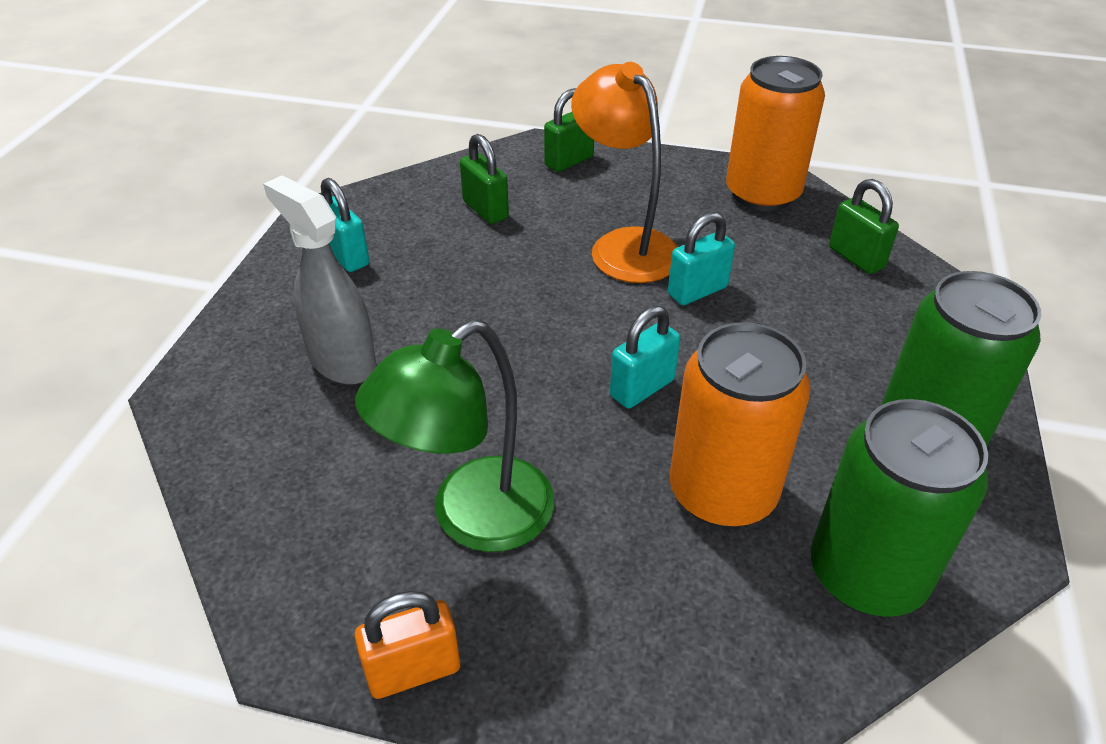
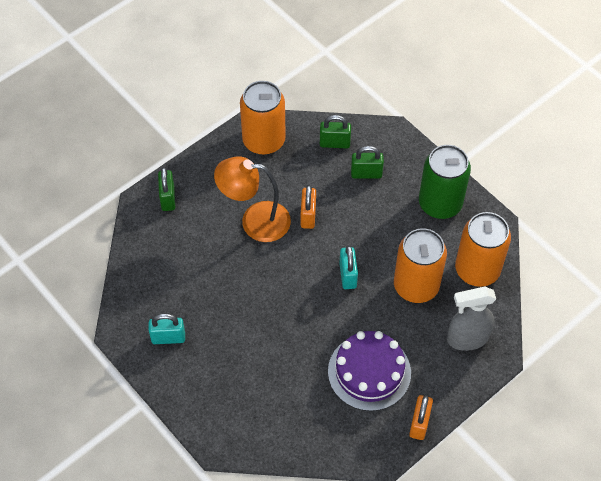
camera: 55 degrees left, 15 degrees up
(342, 362) = (246, 375): grey spray bottle -> grey spray bottle (467, 339)
(473, 518) = (369, 372): green lamp -> purple cake
(485, 210) = (179, 259): green padlock -> green padlock (366, 173)
(697, 291) = (308, 216): turquoise padlock -> orange padlock
(866, 574) = (477, 270): green can -> orange can

